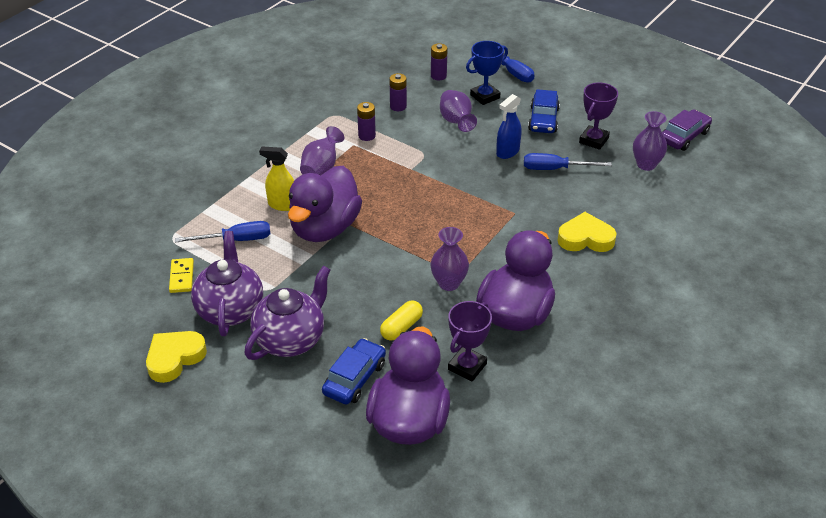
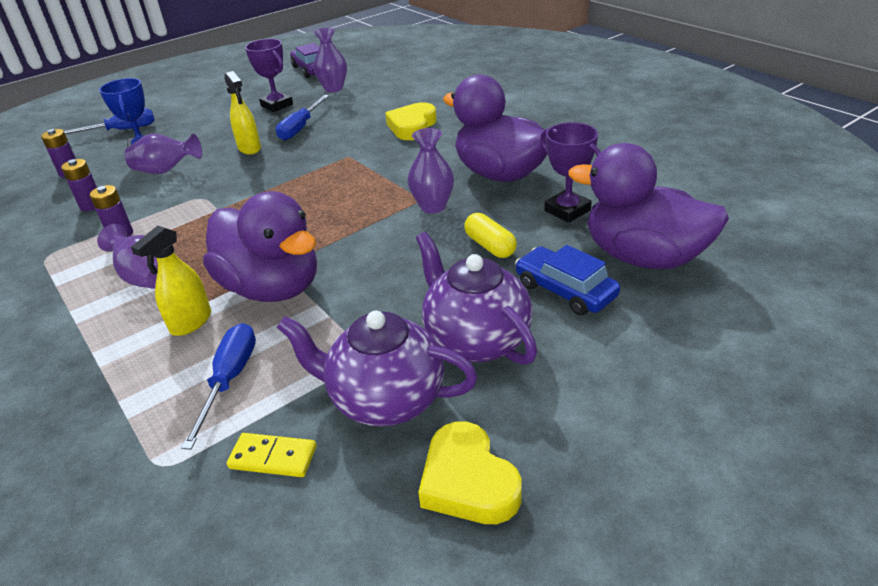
camera: 70 degrees left, 5 degrees down
(507, 152) = (249, 148): blue spray bottle -> yellow spray bottle
(543, 120) = (219, 124): blue car -> none

